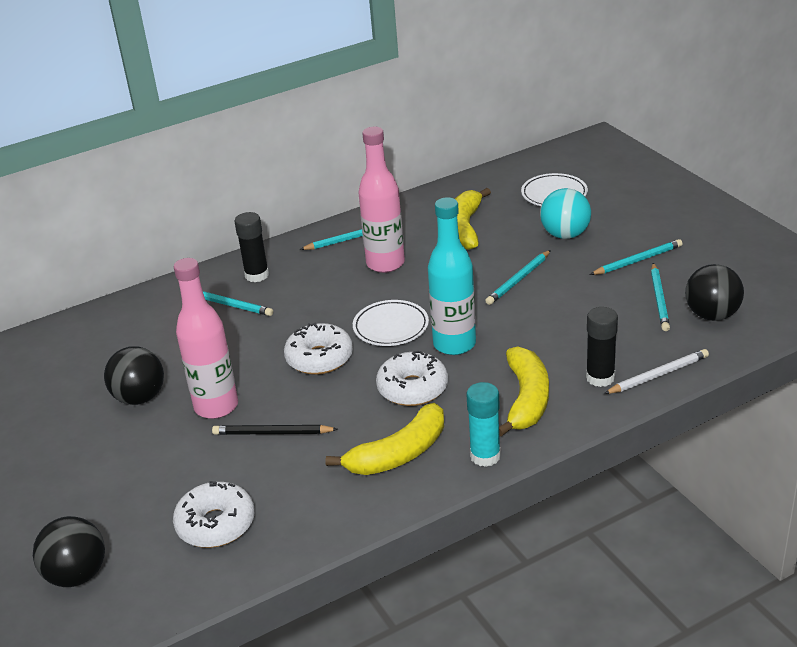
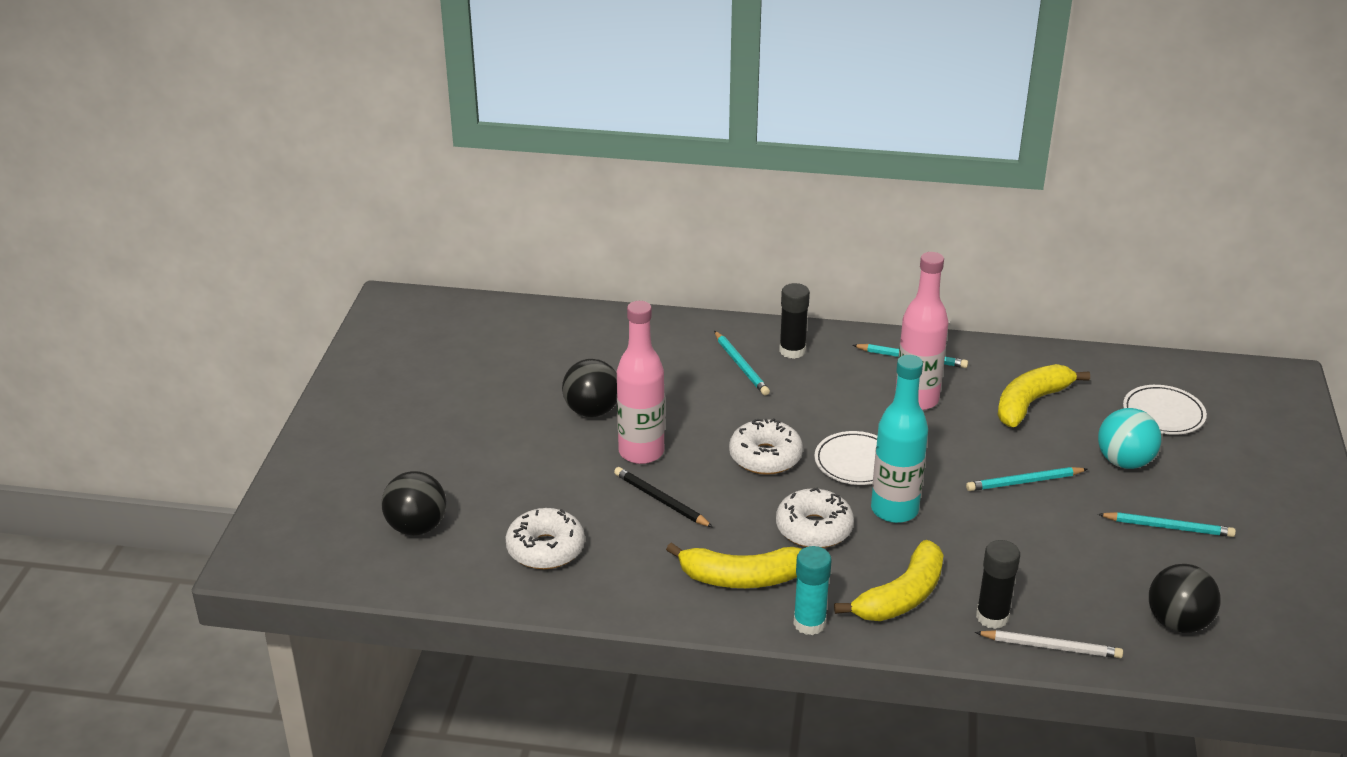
camera: 35 degrees right, 0 degrees up
(659, 299) = (1142, 577): turquoise pencil -> none

